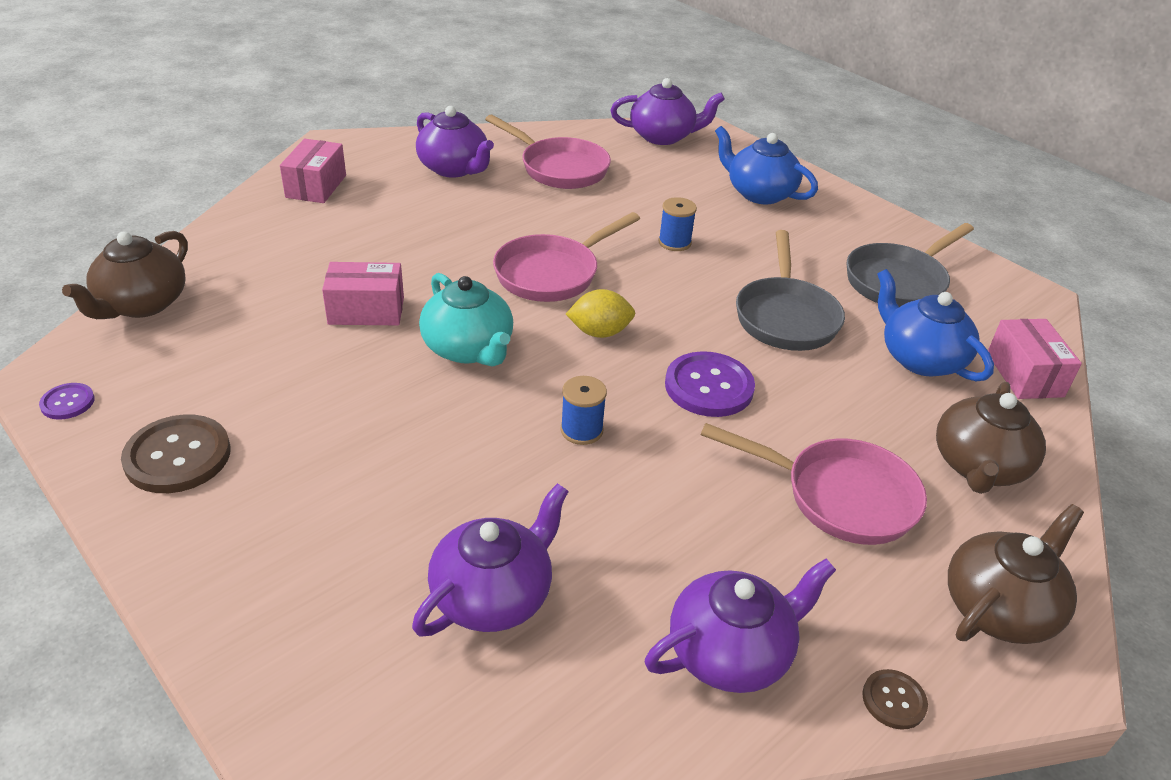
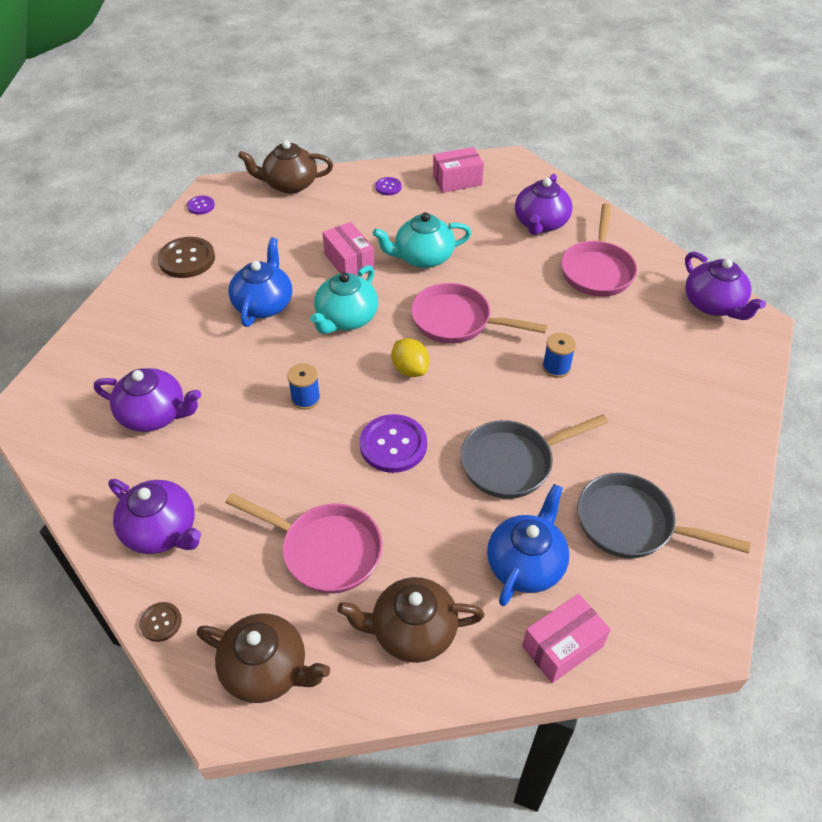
camera: 65 degrees right, 10 degrees up
(261, 233) = (388, 187): none -> purple button
(422, 257) = (422, 257): none -> turquoise teapot
(759, 193) = (684, 392): blue teapot -> blue teapot (264, 304)
(839, 496) = (325, 550): pink pan -> pink pan turned 60 degrees counterclockwise

